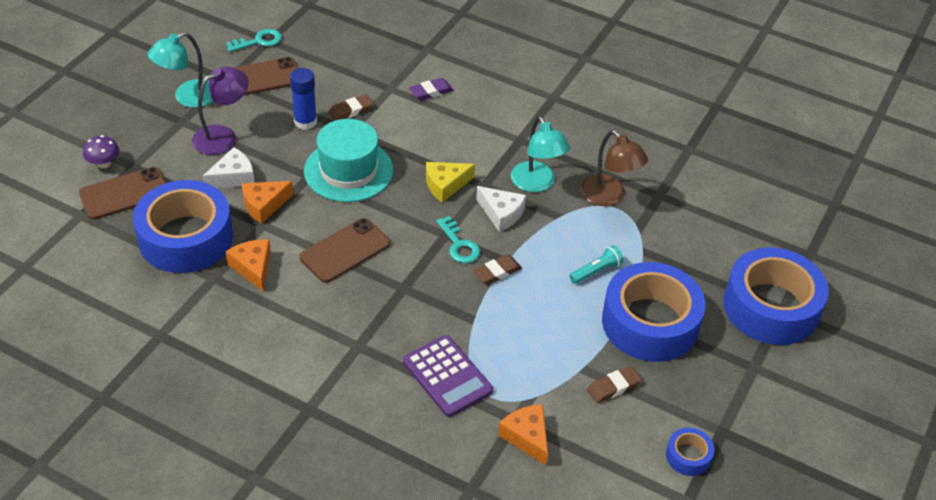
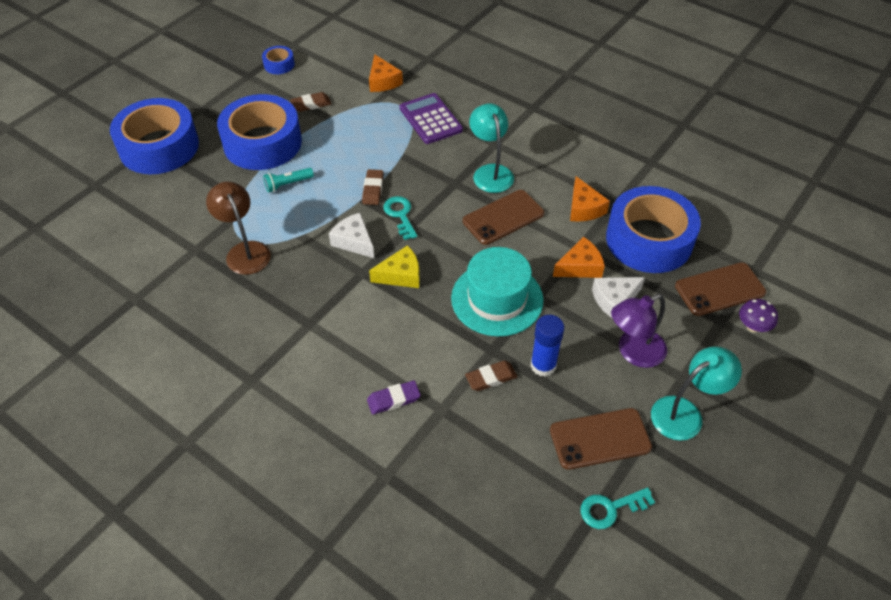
camera: 170 degrees left, 5 degrees up
(497, 272) = (373, 189): brown eraser -> brown eraser turned 60 degrees counterclockwise
(537, 184) = (309, 270): turquoise lamp -> turquoise lamp (490, 172)

